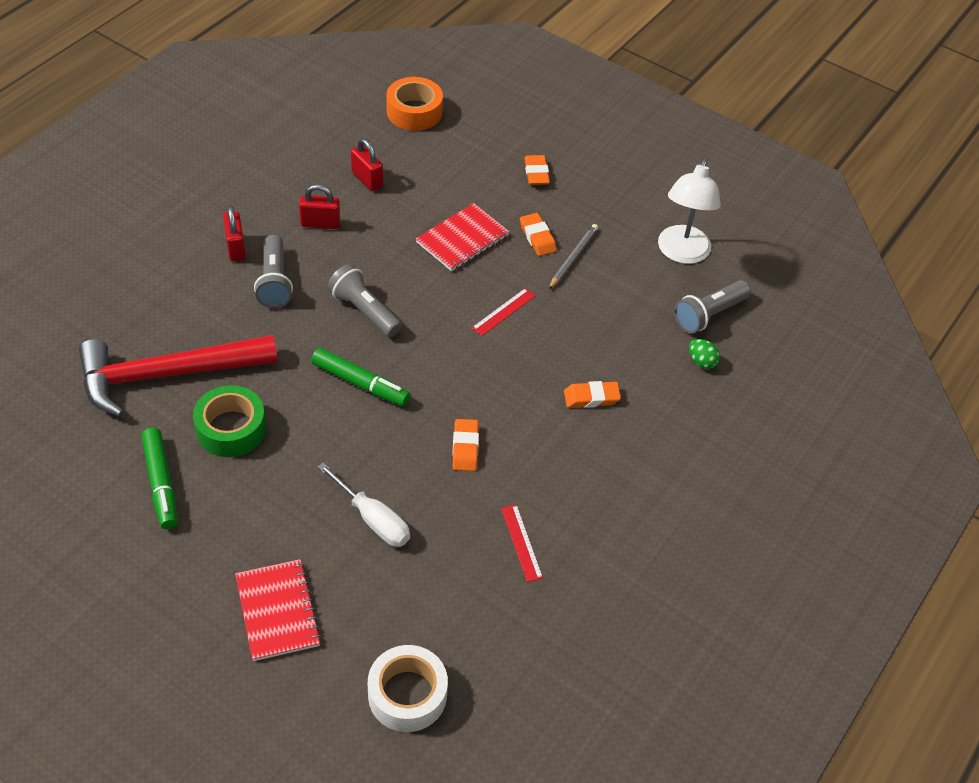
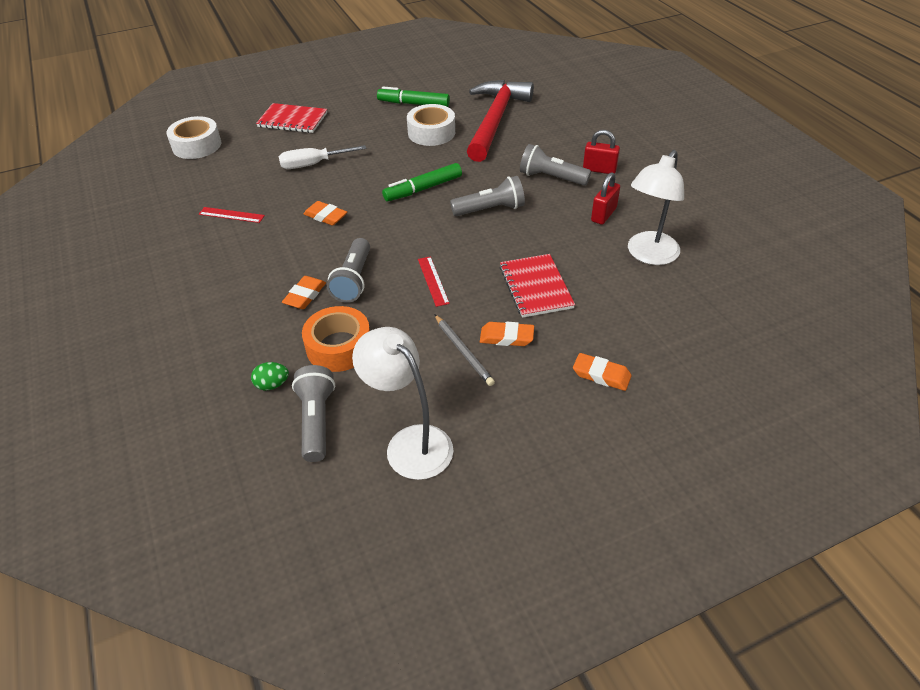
camera: 125 degrees right, 5 degrees down
(231, 429) = (431, 133): green tape -> white tape
(367, 179) = (648, 255): red padlock -> white lamp
(414, 112) = (743, 317): orange tape -> orange tape (339, 347)
(544, 371) = (353, 280): none -> grey flashlight

